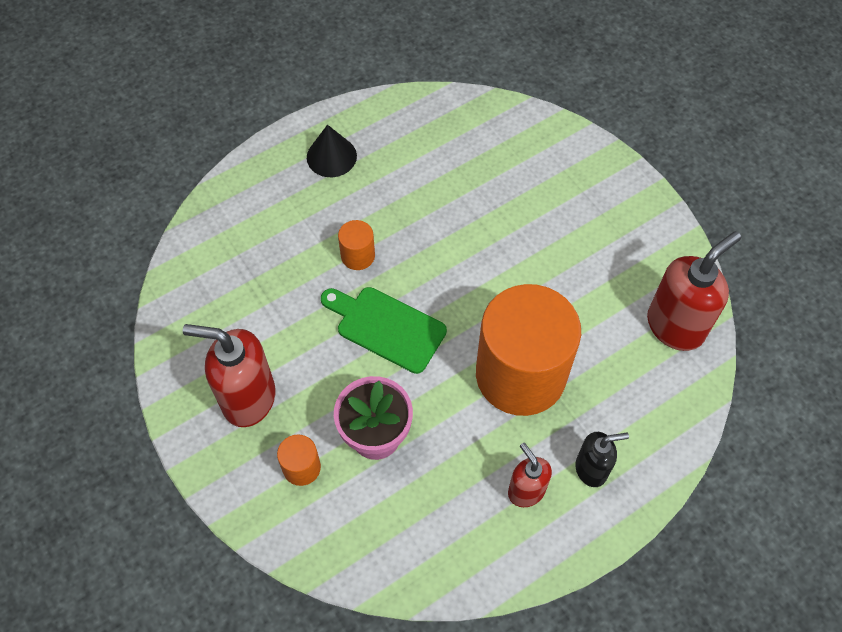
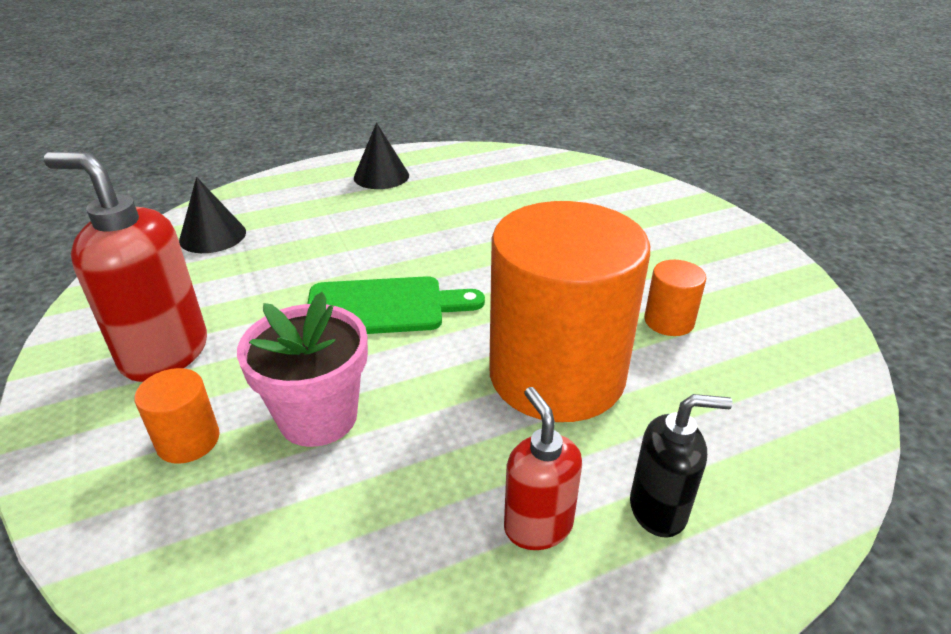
camera: 10 degrees right, 25 degrees down
(219, 264) = (212, 236): none -> black cone
(358, 256) = (376, 245): orange cylinder -> orange cylinder (669, 321)
(386, 327) = (384, 307): green cutting board -> green cutting board turned 135 degrees clockwise
(675, 326) = (794, 350): red soap dispenser -> none

